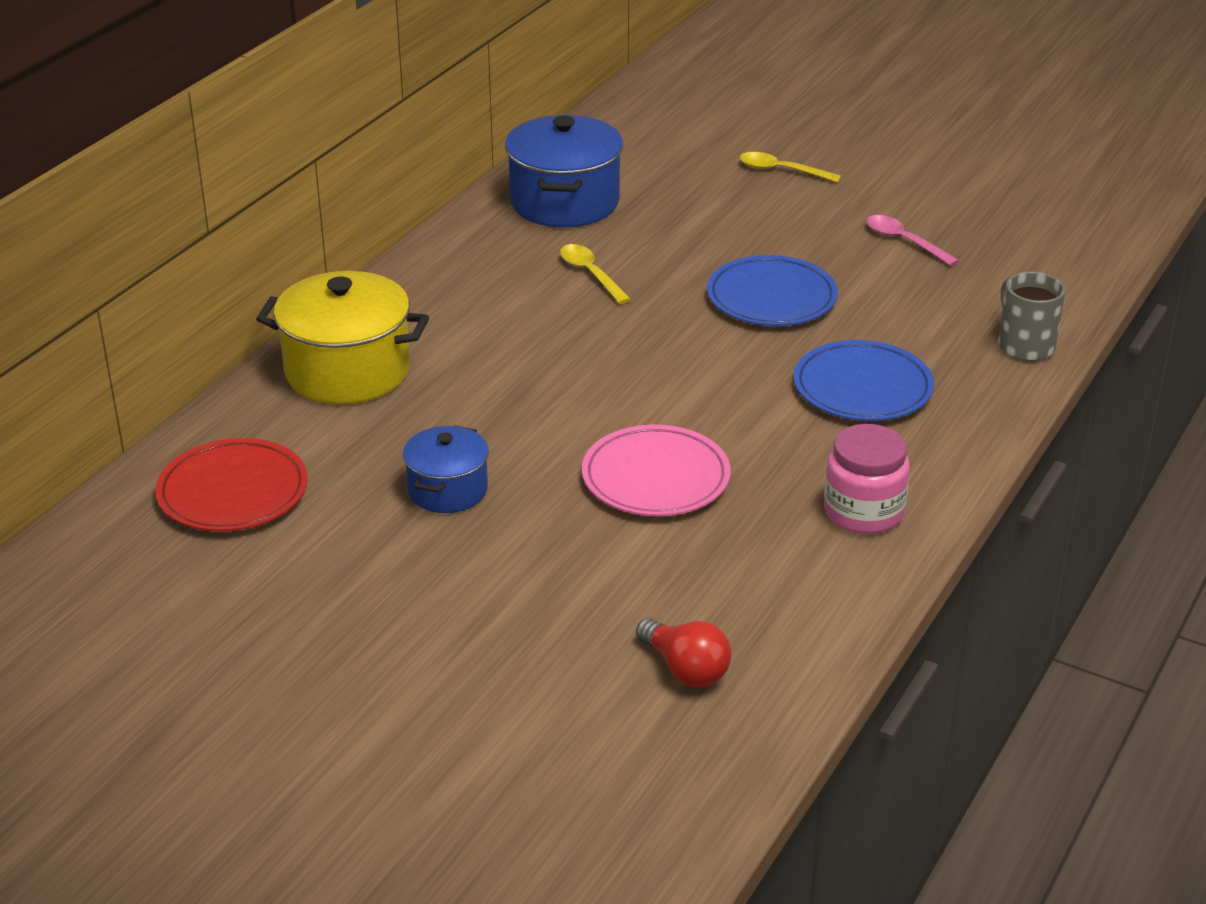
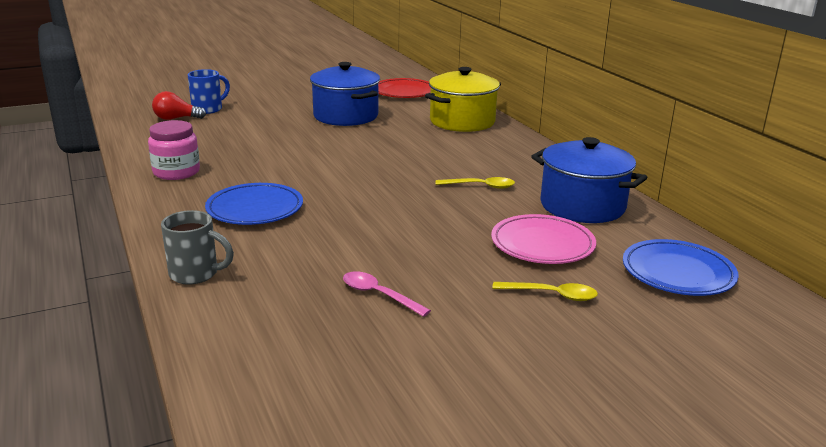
camera: 125 degrees right, 10 degrees down
(448, 490) = (345, 116): blue pot -> blue pot, size x1.70
(593, 667) = (208, 109): none -> blue mug
(655, 478) = (282, 146): pink plate -> pink plate (542, 244)
(771, 298) = (380, 221): blue plate -> blue plate (678, 273)
(782, 171) = (551, 295): yellow spoon -> yellow spoon turned 45 degrees clockwise
(904, 241) = (379, 295): pink spoon -> pink spoon turned 135 degrees counterclockwise

